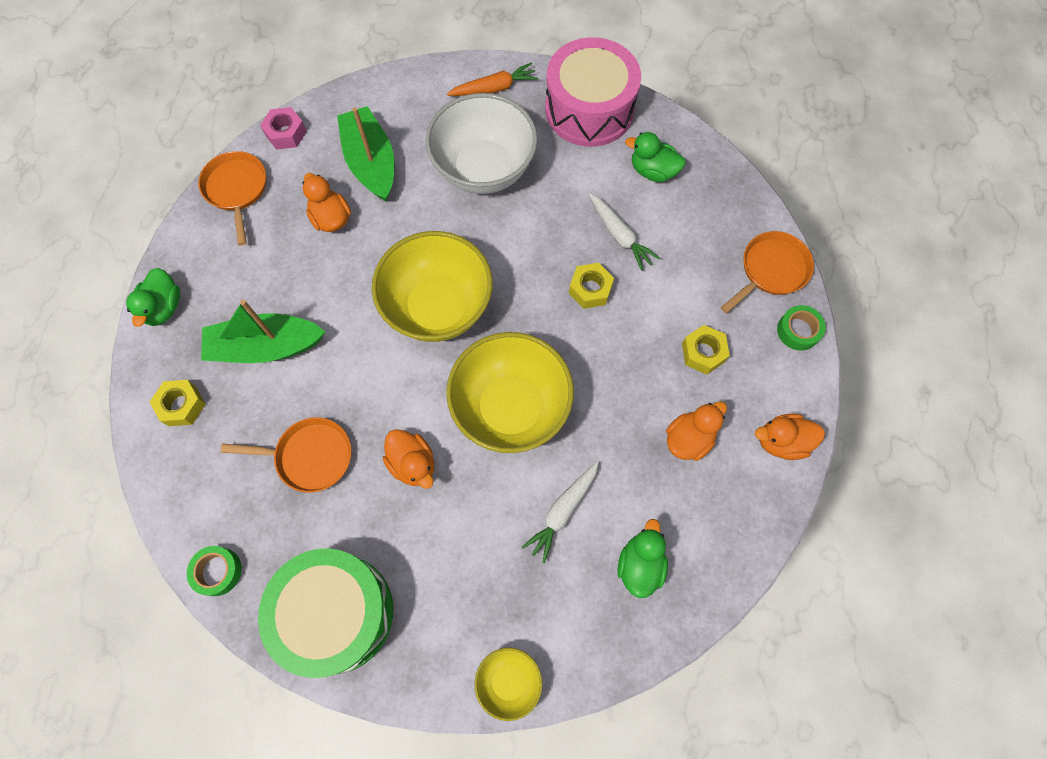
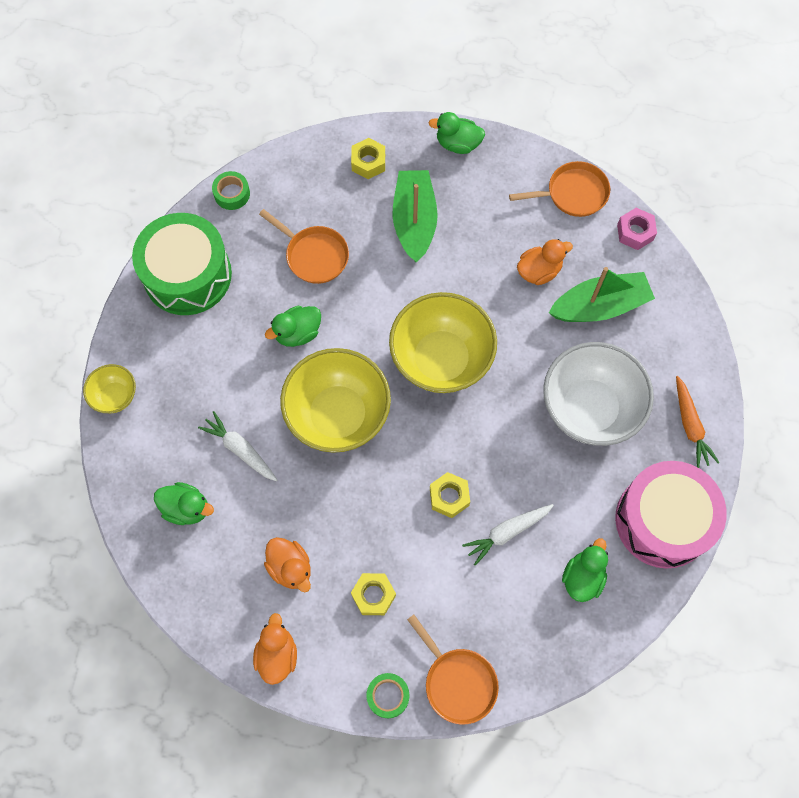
camera: 95 degrees right, 0 degrees up
(309, 456) = (314, 255): orange pan -> orange pan turned 60 degrees counterclockwise
(413, 464) = (297, 333): orange duck -> green duck

